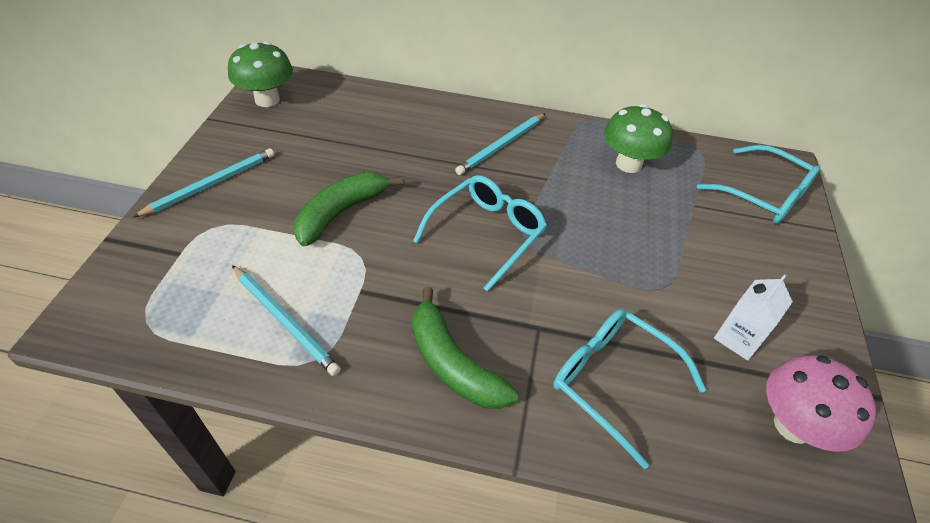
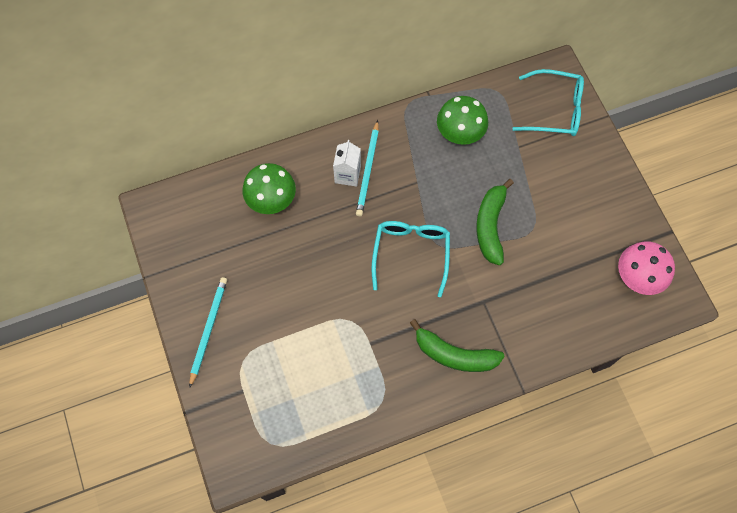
camera: 30 degrees left, 20 degrees up
(267, 99) = (170, 231): green mushroom -> green mushroom (272, 201)
(285, 321) = (346, 391): turquoise pencil -> none
(341, 212) = (311, 296): green banana -> green banana (490, 226)
(613, 381) = (540, 310): turquoise glasses -> none
(738, 338) = (589, 238): white carton -> white carton (347, 174)

